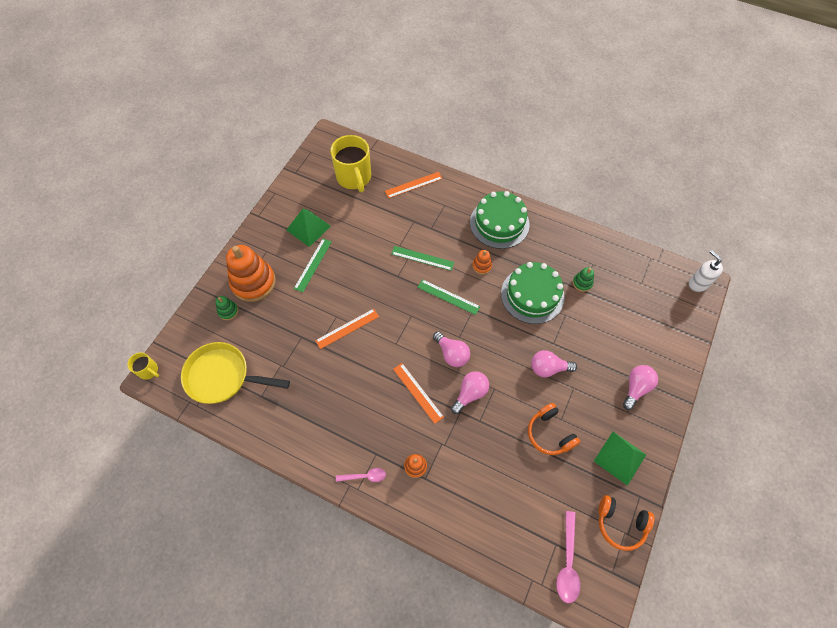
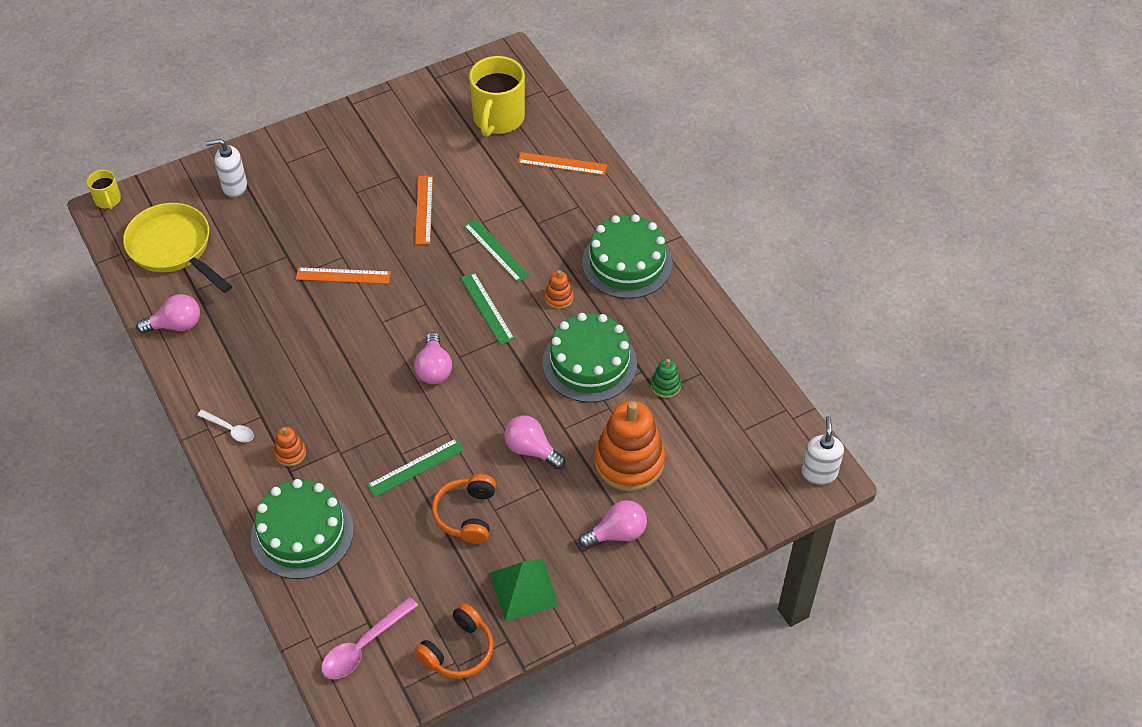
camera: 35 degrees right, 10 degrees down
(228, 311) = (234, 186): green stacking toy -> white soap dispenser
(253, 282) = (285, 172): orange stacking toy -> orange stacking toy (629, 462)
(308, 228) = (395, 146): green pyramid -> none
(313, 264) = (365, 188): green ruler -> green ruler (416, 467)
(365, 476) = (230, 430): pink spoon -> white spoon
(418, 392) = (360, 385): orange ruler -> orange ruler (424, 209)
(468, 514) = (302, 533): none -> green cake
(470, 394) = (416, 421): pink light bulb -> pink light bulb (176, 325)
(620, 524) = (458, 650): orange headphones -> orange headphones turned 105 degrees counterclockwise

